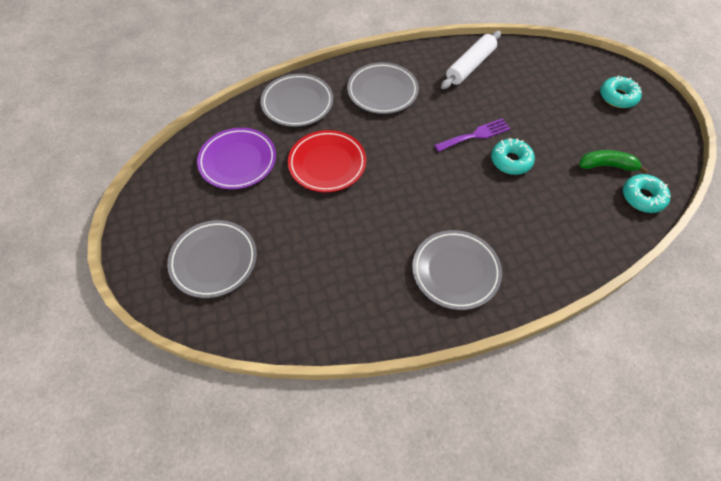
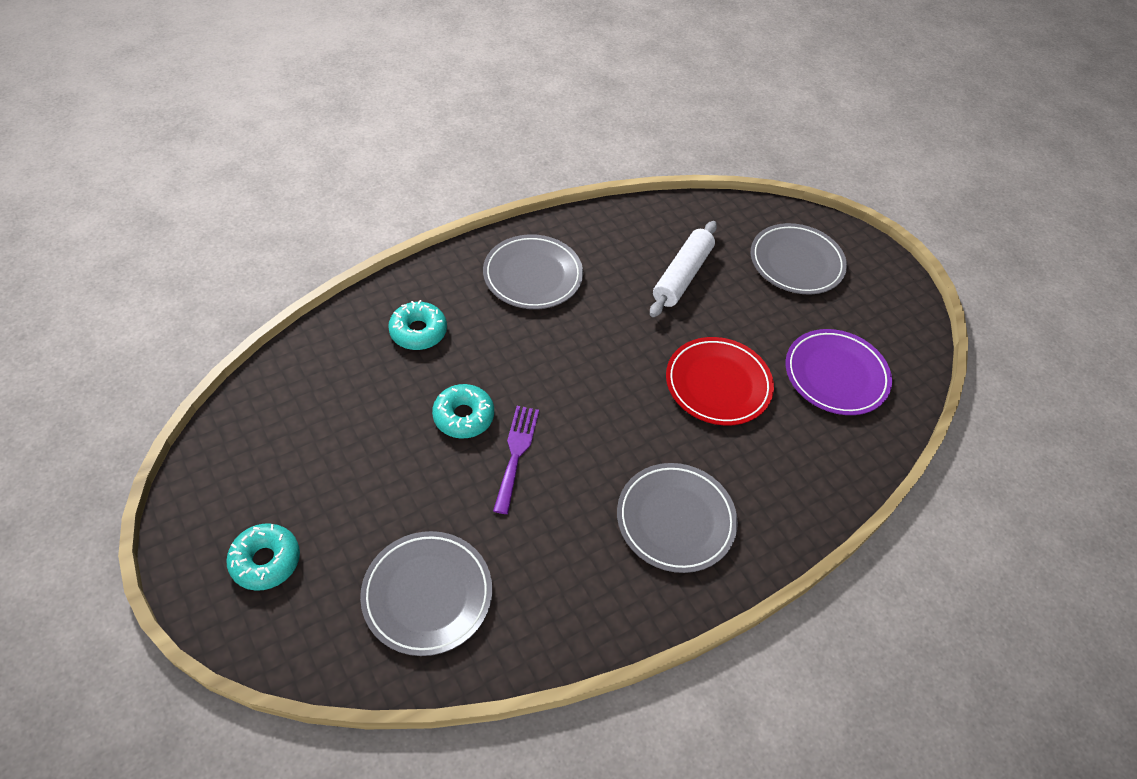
camera: 165 degrees right, 5 degrees down
(297, 103) = (801, 478): grey plate -> grey plate (427, 594)
(470, 66) = (531, 600): white rolling pin -> white rolling pin (682, 276)
(475, 135) = (516, 453): purple fork -> purple fork turned 135 degrees clockwise
(607, 166) = (322, 424): green banana -> none
(643, 197) = (285, 382): turquoise donut -> turquoise donut (418, 331)

